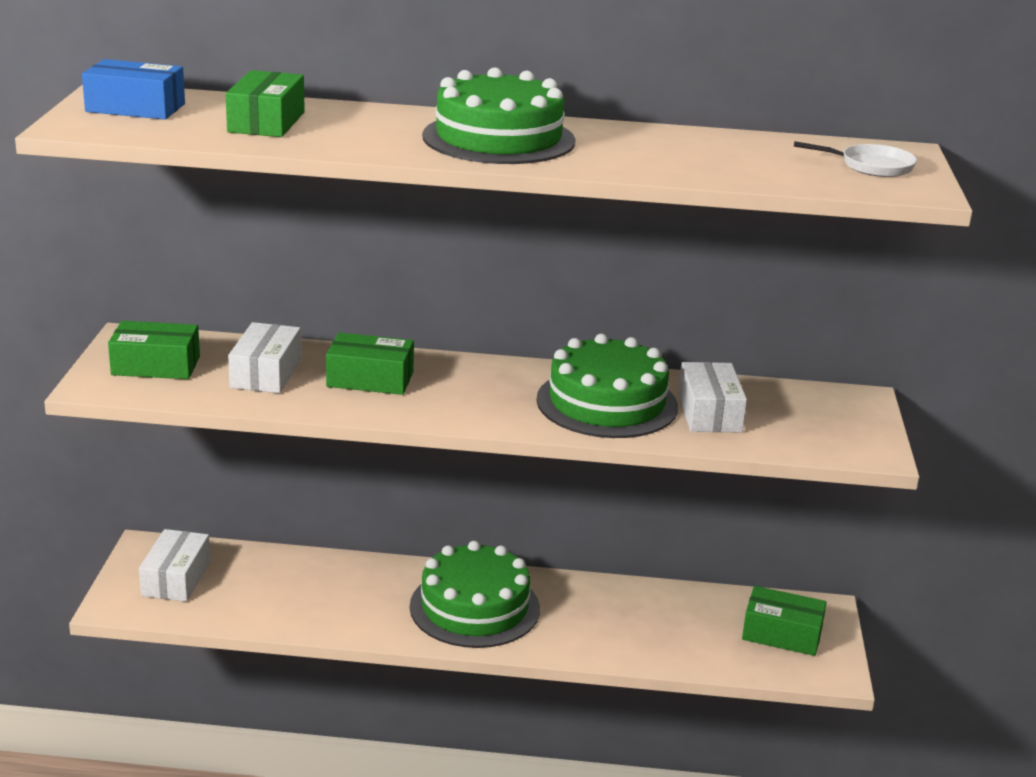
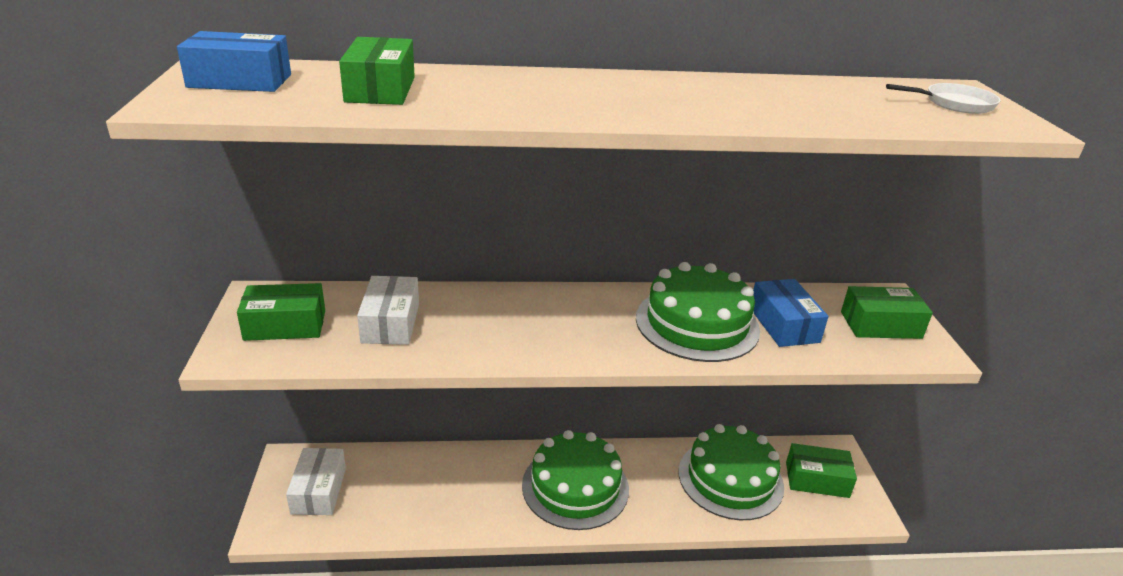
camera: 10 degrees left, 5 degrees up
(370, 379) = (486, 320): green box -> green box (880, 325)
(499, 138) = (613, 95): green cake -> green cake (730, 478)
(709, 413) = (783, 325): white box -> blue box

